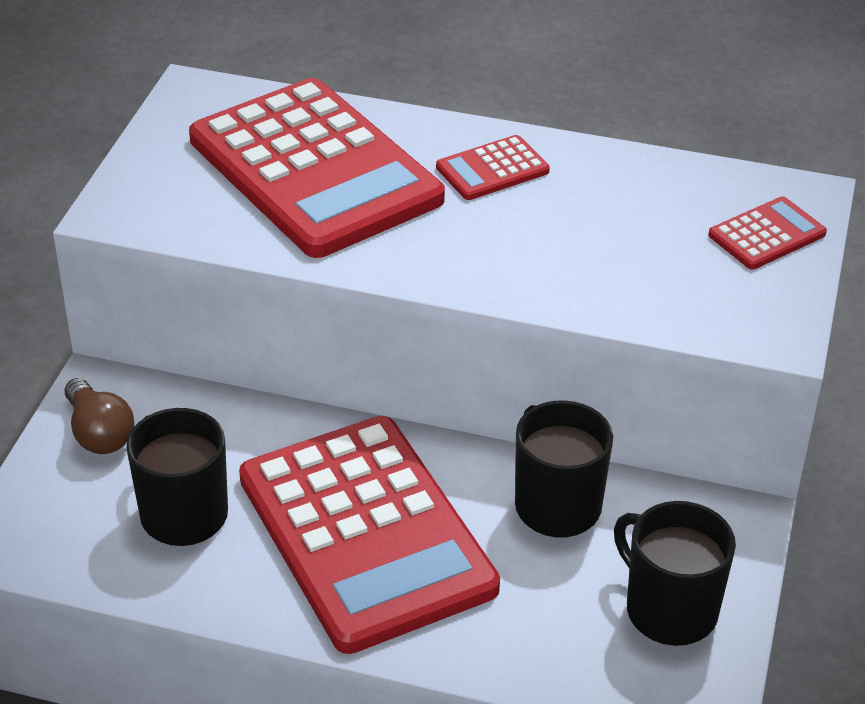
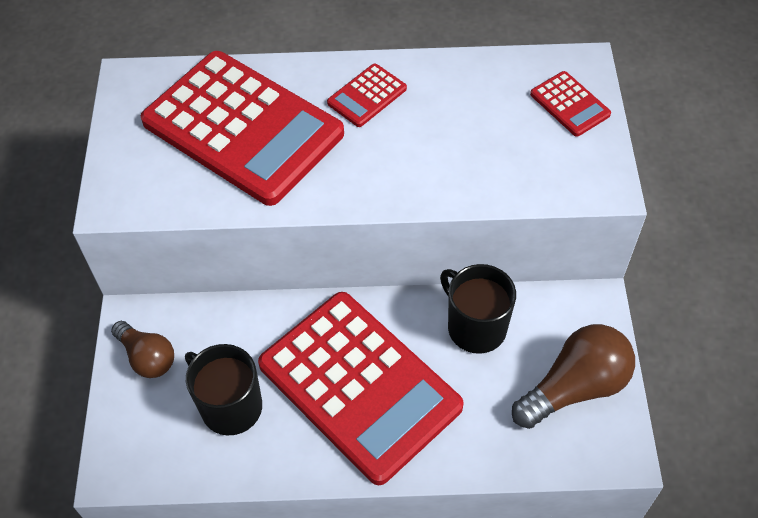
camera: 15 degrees left, 15 degrees up
(669, 610) = (574, 387): black mug -> brown light bulb
(767, 234) = (570, 104): red calculator -> red calculator turned 105 degrees clockwise

